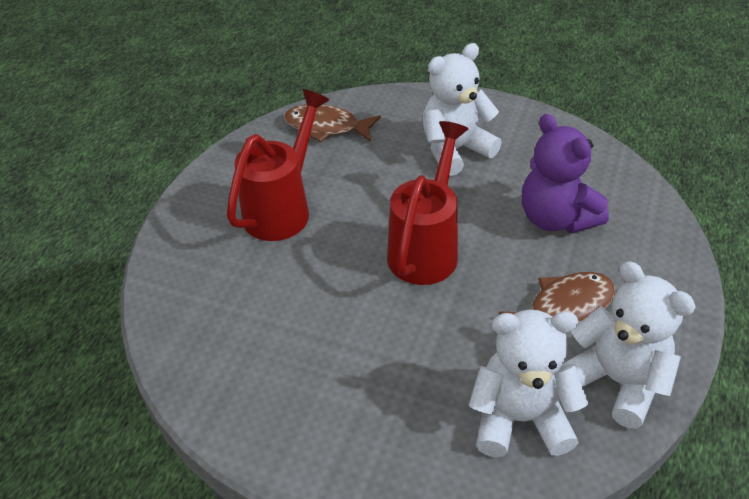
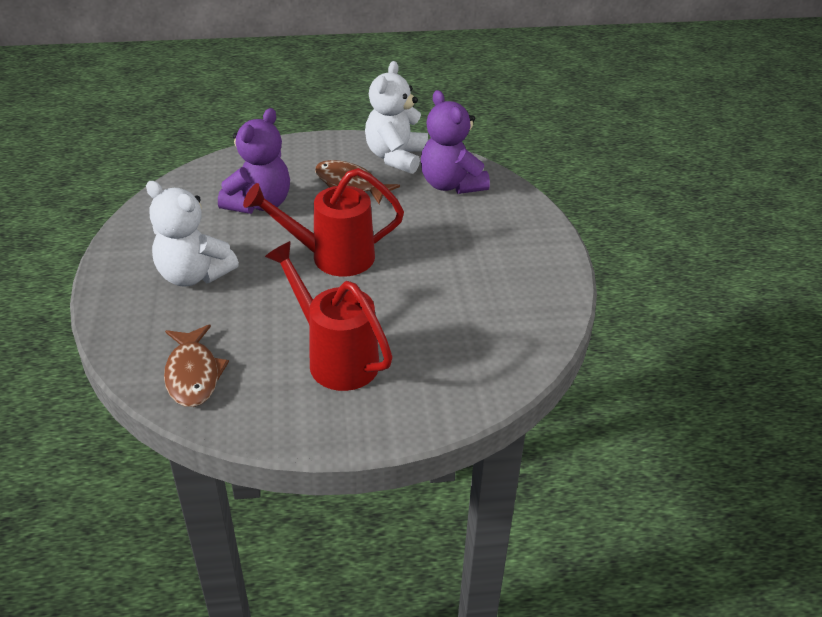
camera: 120 degrees left, 5 degrees down
(283, 208) = (335, 357): red watering can -> red watering can turned 45 degrees clockwise
(520, 418) = (451, 184): white teddy bear -> purple teddy bear

